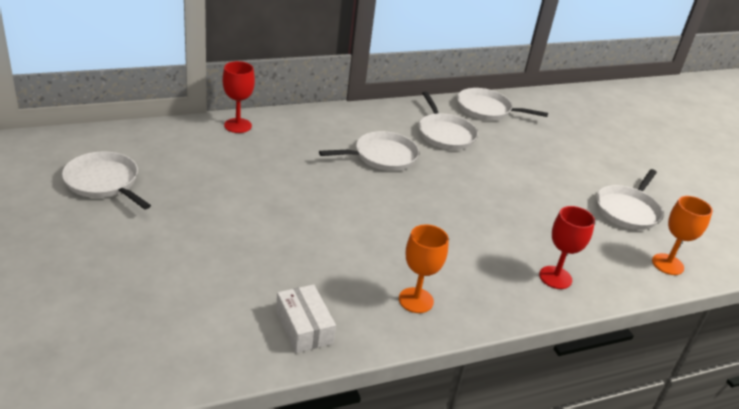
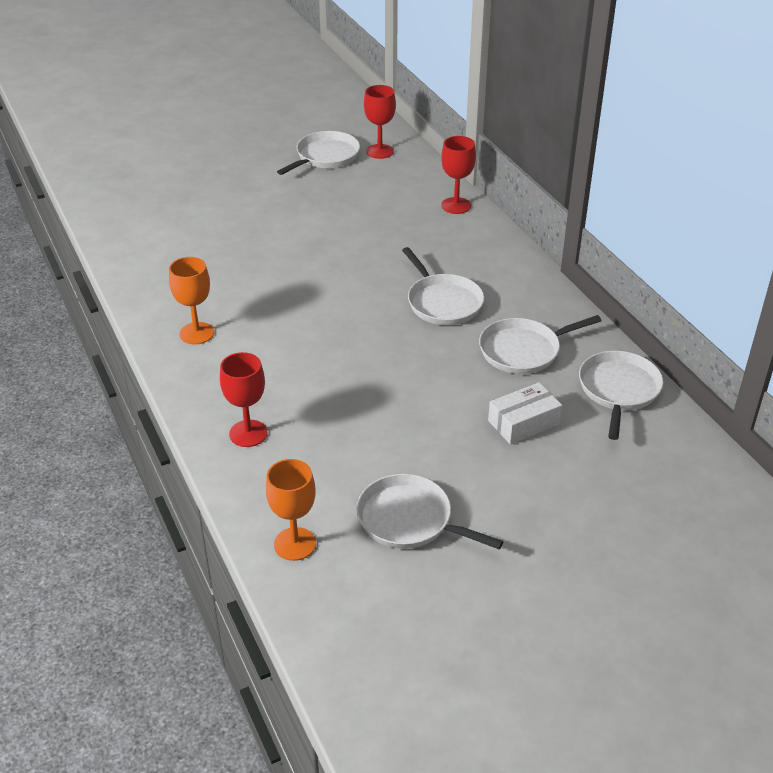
camera: 90 degrees right, 5 degrees up
(114, 148) = (380, 151): none -> red goblet
(304, 327) = (156, 274): white box -> white box (523, 422)

